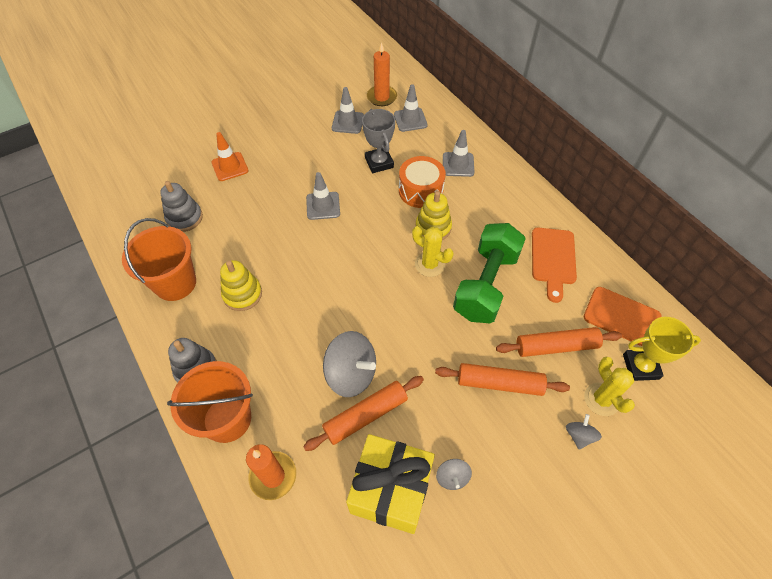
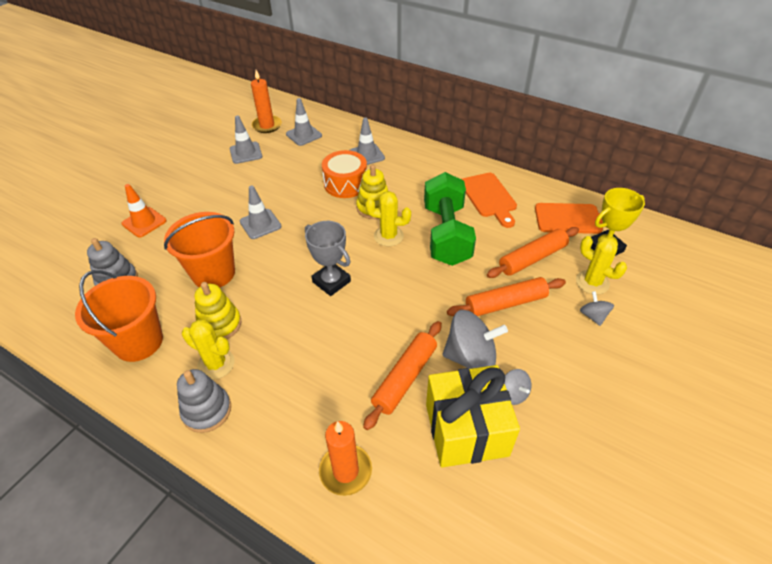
camera: 25 degrees left, 10 degrees down
(222, 330) = (216, 364): none -> yellow cactus
(227, 419) = (267, 441): orange bucket -> orange bucket (213, 273)
(351, 374) = (370, 349): grey spinning top -> grey spinning top (470, 357)
(379, 163) = (294, 174): grey trophy -> grey trophy (331, 281)

